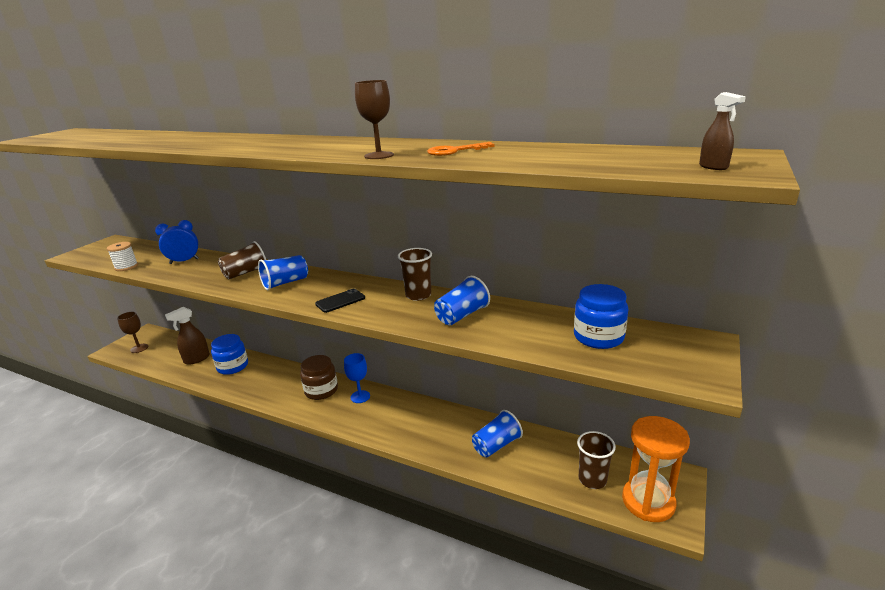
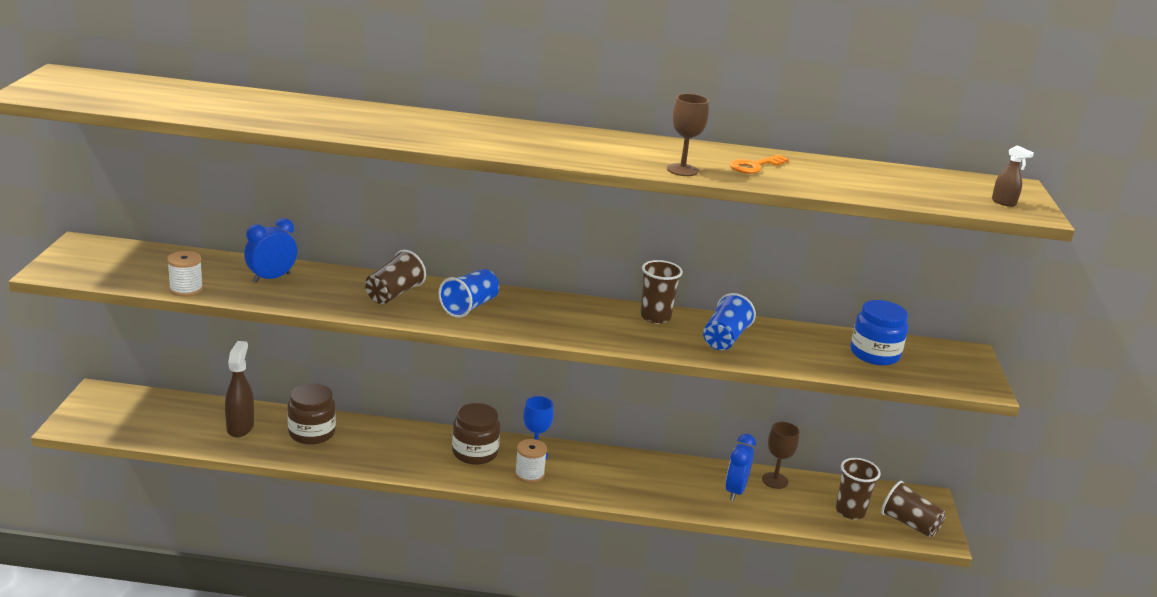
camera: 25 degrees left, 0 degrees up
(139, 348) = (118, 418): brown goblet -> brown goblet (775, 480)
(196, 359) = (240, 427): brown spray bottle -> brown spray bottle turned 150 degrees clockwise
(233, 366) = (311, 433): blue jar -> brown jar
(340, 301) = (569, 328): black phone -> none
(345, 411) = (529, 474): none -> white spool
(496, 445) = (735, 491): blue cup -> blue clock
(648, 501) = (909, 524): orange hourglass -> brown cup

